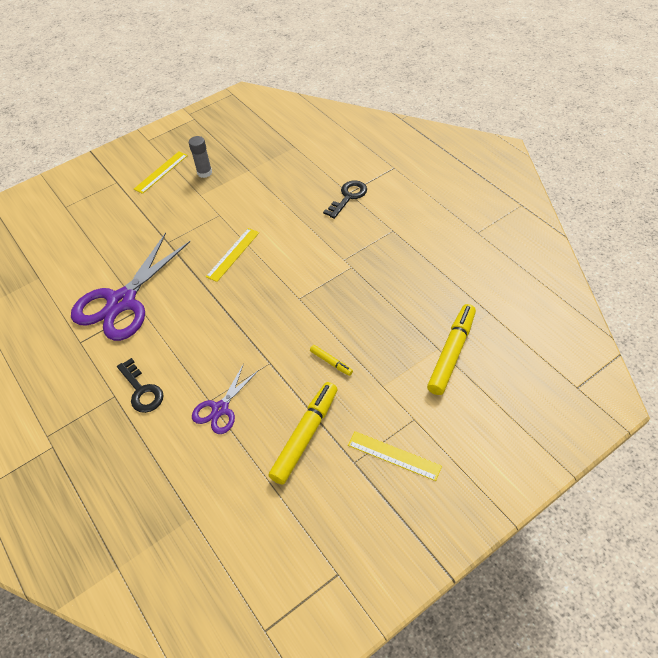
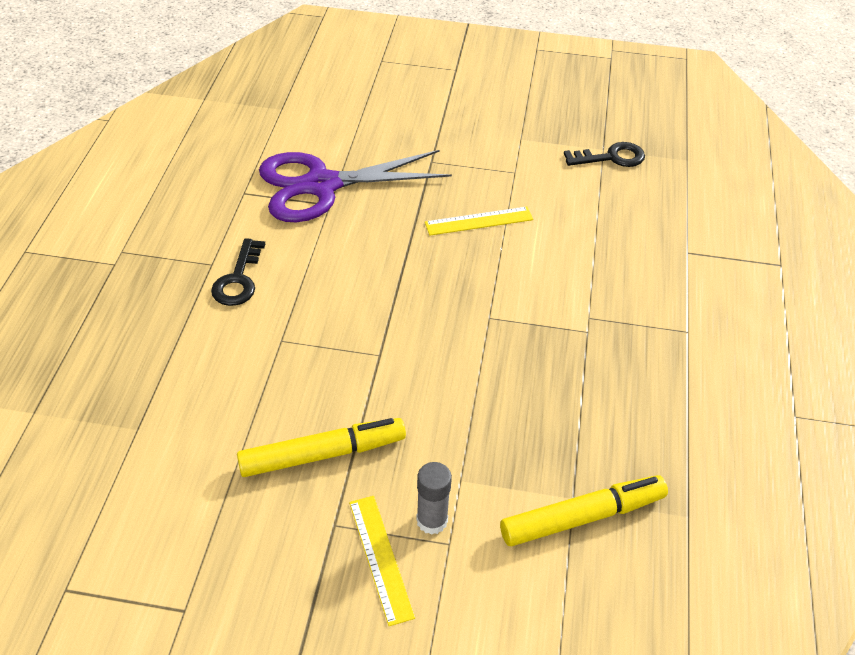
camera: 40 degrees right, 5 degrees down
(161, 172) = (510, 89): yellow ruler -> none
(204, 172) = (553, 119): grey glue stick -> grey glue stick (432, 520)
(220, 409) = (281, 357): purple scissors -> none
(331, 362) = (439, 408): yellow marker -> none
(348, 197) = (680, 256): black key -> black key (611, 157)

